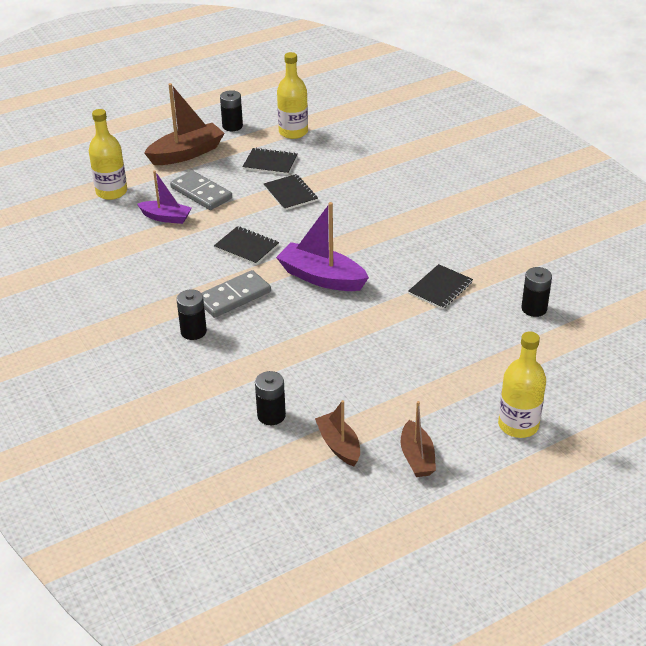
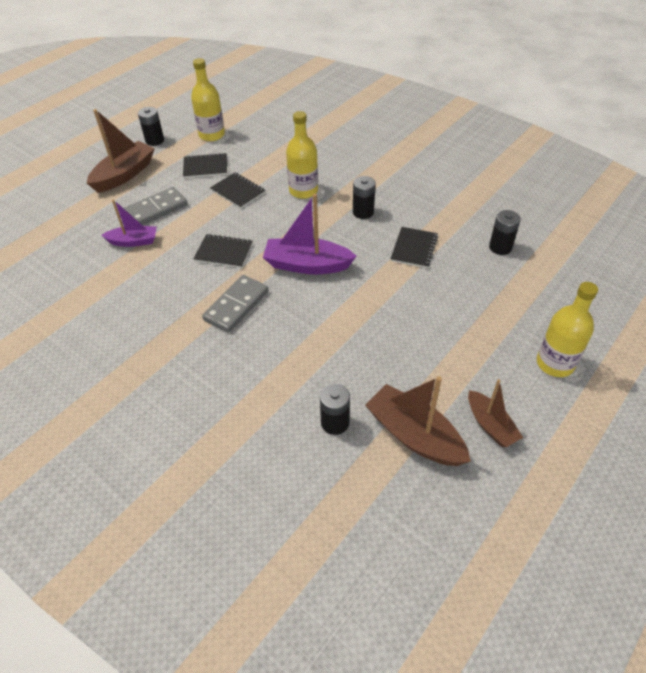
camera: 20 degrees left, 10 degrees up
(111, 192) = (68, 228): yellow bottle -> yellow bottle (303, 191)
(193, 331) = (215, 353): black battery -> black battery (363, 212)
(201, 193) = (156, 209): grey domino -> grey domino turned 60 degrees counterclockwise
(339, 445) = (414, 435): brown boat -> brown boat, size x1.61

